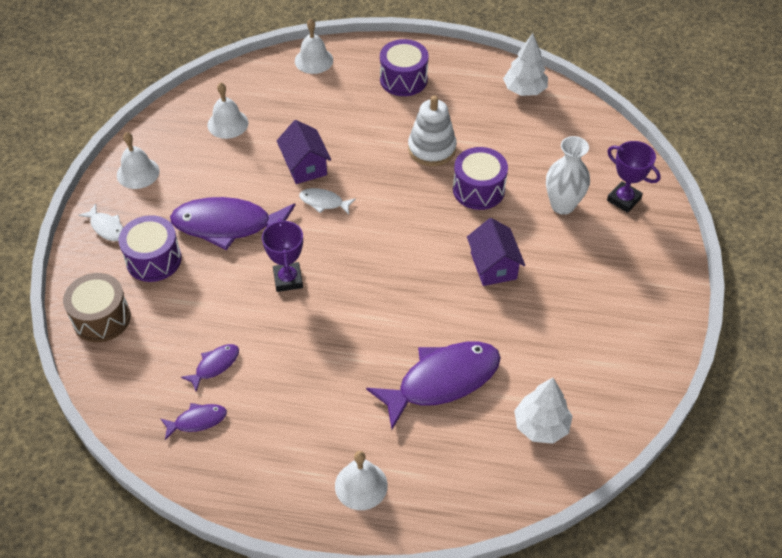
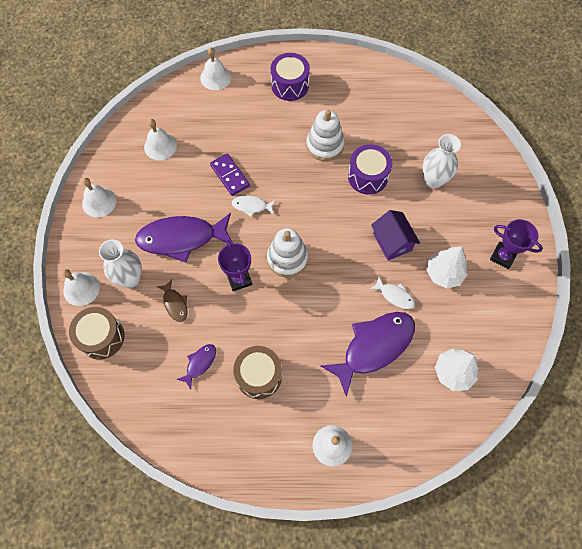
camera: 10 degrees left, 15 degrees up
(91, 262) = (81, 289): none -> white bell
(106, 227) = (86, 255): white fish -> white fish (394, 296)
(153, 259) = (130, 278): purple drum -> white vase
(197, 421) = (197, 413): purple fish -> none
(201, 295) = (175, 304): none -> brown fish
(286, 391) = (259, 376): none -> brown drum
(305, 166) = (230, 175): purple house -> purple domino
(354, 266) = (287, 258): none -> white stacking toy
(524, 90) = (385, 81): white tree -> white tree (444, 273)
(623, 199) = (477, 168): purple trophy -> purple trophy (503, 256)

